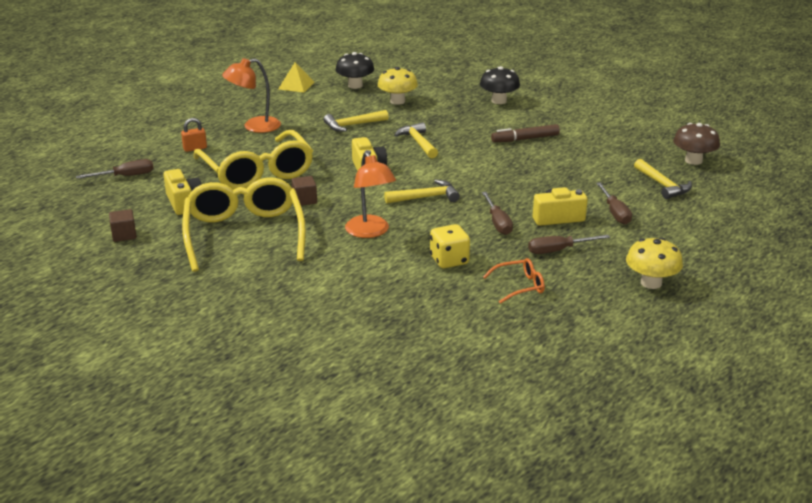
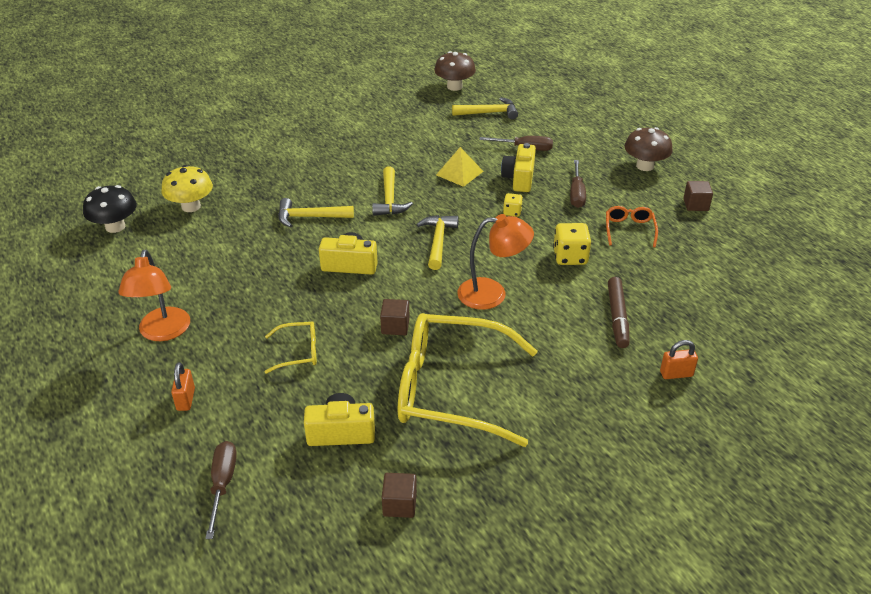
camera: 70 degrees left, 10 degrees up
(257, 172) = (298, 352): yellow glasses -> yellow glasses, size x0.43
(296, 85) = (65, 273): yellow pyramid -> yellow pyramid (459, 173)
(311, 333) = (676, 374): none -> orange padlock
(353, 125) = (228, 252): yellow hammer -> yellow hammer (389, 199)
(498, 223) = (512, 212): brown screwdriver -> yellow dice
(499, 101) = (251, 144): black mushroom -> none
(525, 139) = (351, 153): brown marker -> brown marker (617, 317)
(602, 321) = (695, 205): none -> brown cube
(651, 283) = (645, 166): yellow mushroom -> brown mushroom

